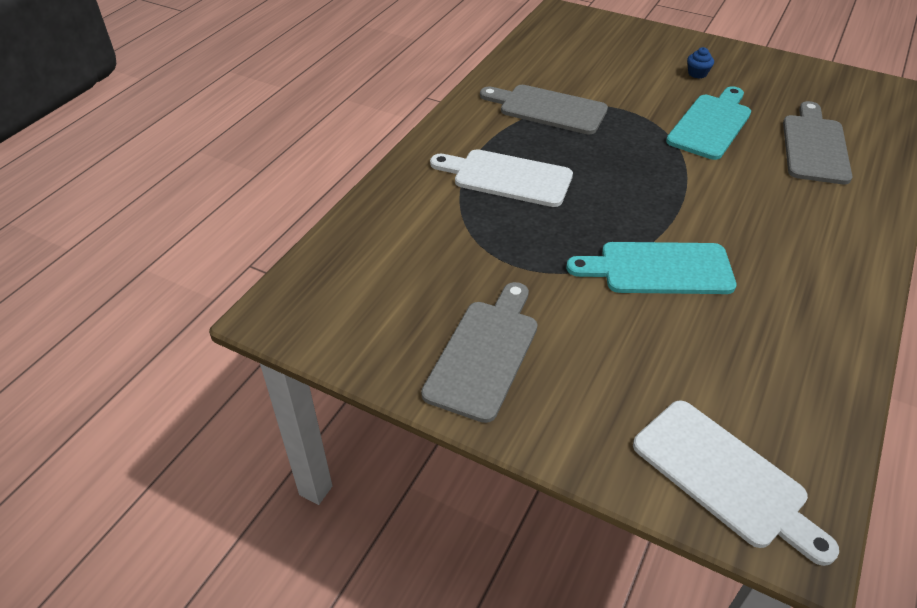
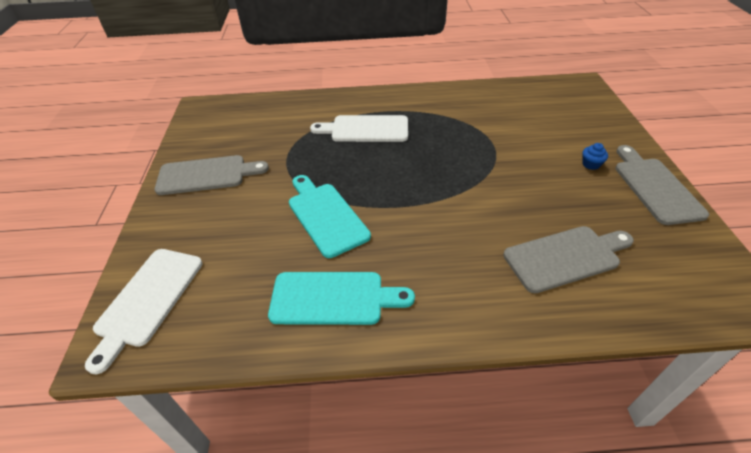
camera: 60 degrees right, 0 degrees up
(507, 177) = (366, 129): white cutting board -> white cutting board turned 75 degrees counterclockwise
(548, 109) = (455, 118): grey cutting board -> grey cutting board (655, 187)
(711, 124) = (525, 191): turquoise cutting board -> turquoise cutting board (333, 298)

